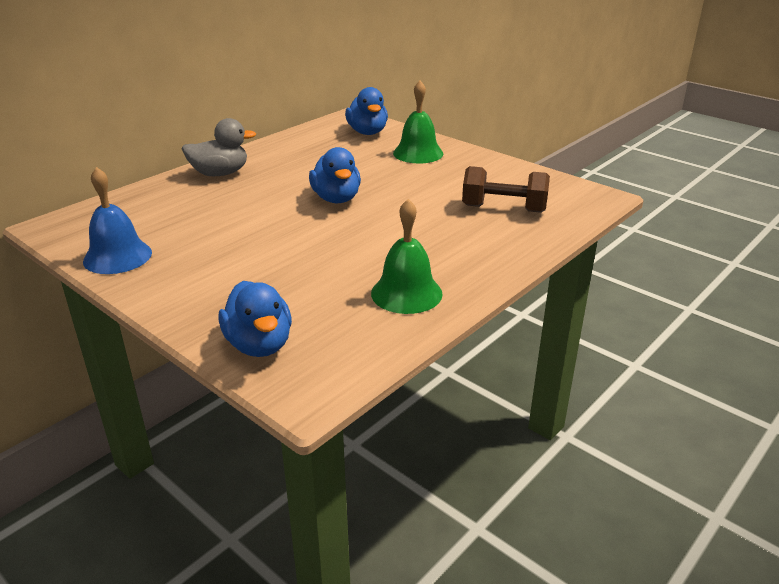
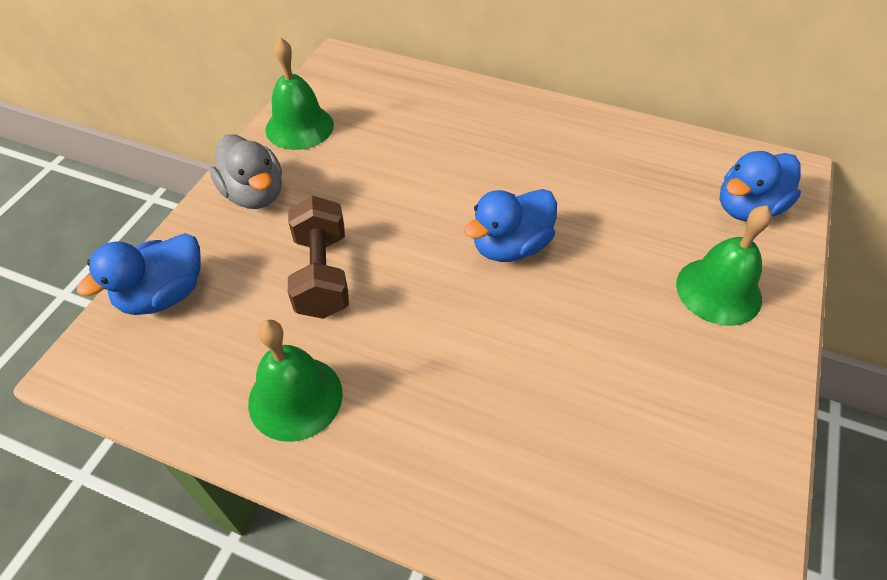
camera: 70 degrees right, 20 degrees up
(117, 256) = (299, 127): blue bell -> green bell
(220, 173) = (516, 120): grey duck -> grey duck (254, 194)
(503, 209) = (589, 461): brown dumbbell -> brown dumbbell (322, 274)

